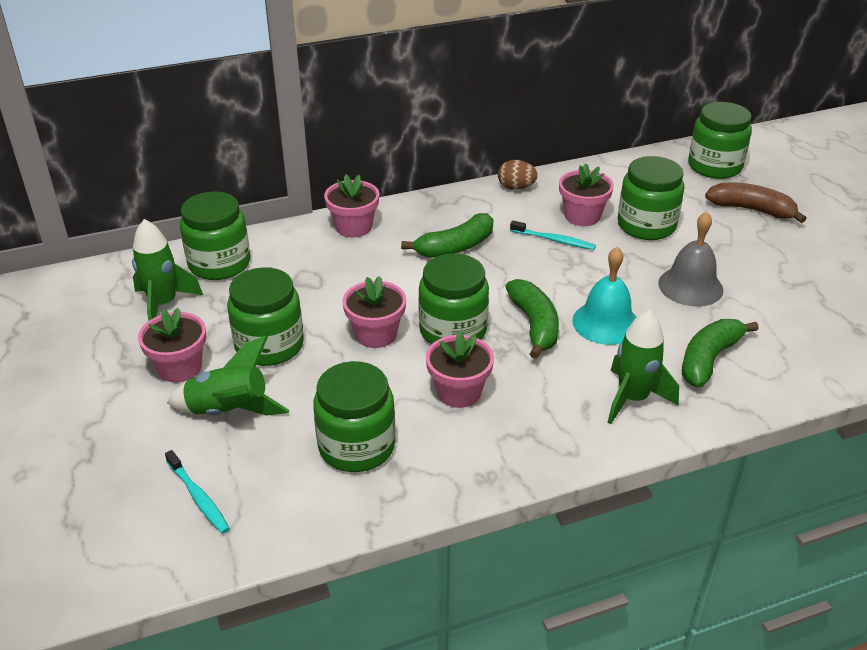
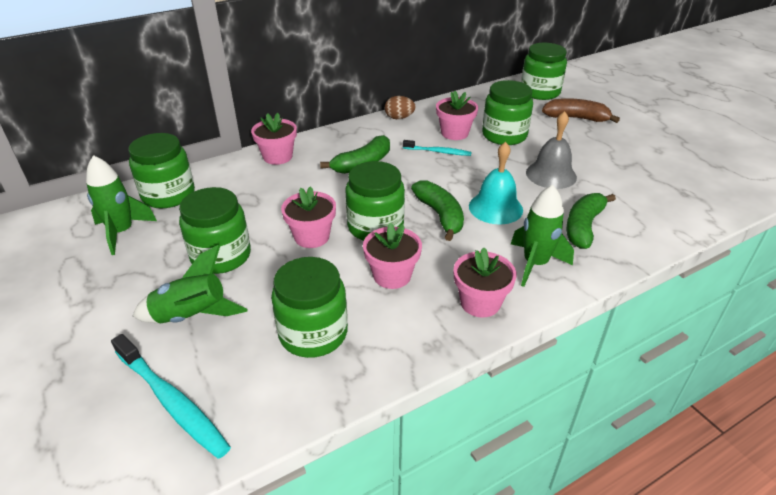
camera: 10 degrees left, 0 degrees up
(180, 367) = (142, 284): pink flower pot -> pink flower pot (480, 303)
(198, 497) = (171, 401): turquoise toothbrush -> turquoise toothbrush, size x1.66

